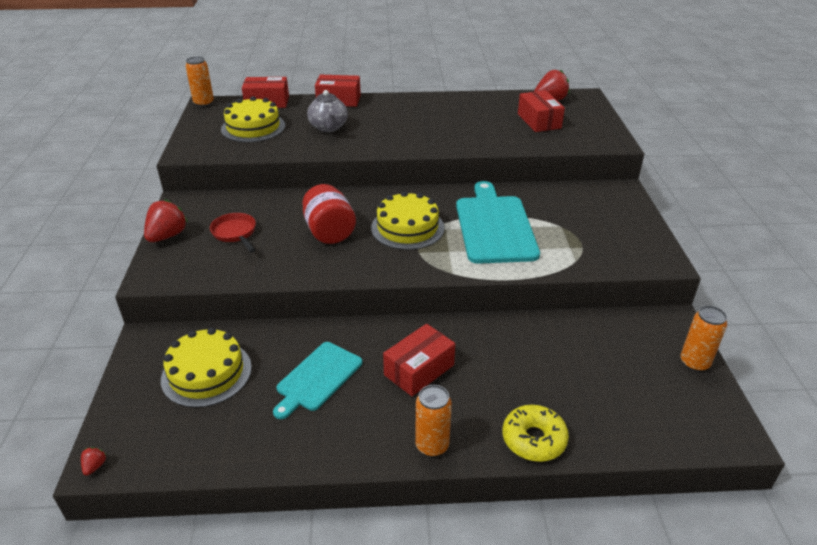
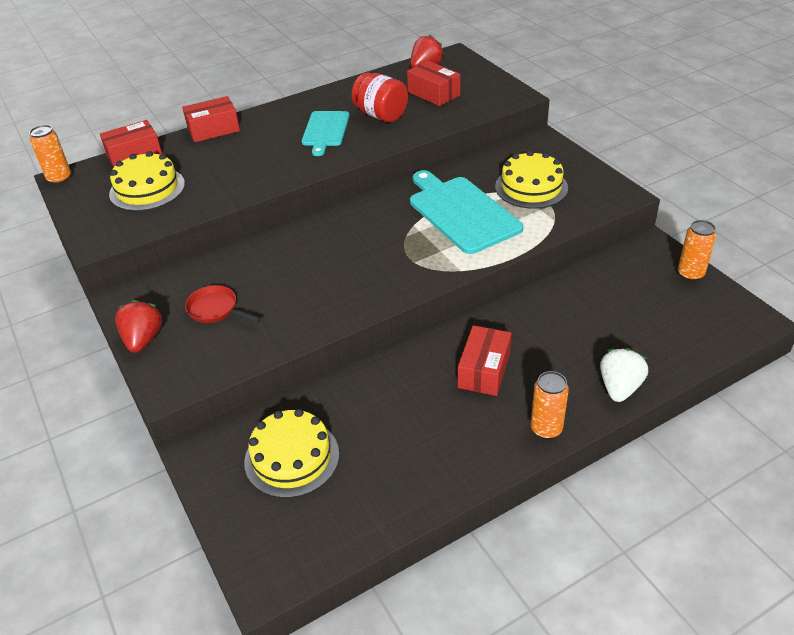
camera: 25 degrees left, 5 degrees up
(95, 466) = (262, 589): red strawberry -> none
(317, 378) = (401, 416): turquoise cutting board -> turquoise cutting board (325, 130)
(328, 127) = (231, 163): grey teapot -> none
(329, 232) = (312, 273): red jar -> red jar (381, 115)
(407, 228) = (384, 242): yellow cake -> yellow cake (531, 187)
(534, 439) = (619, 387): yellow donut -> white strawberry

